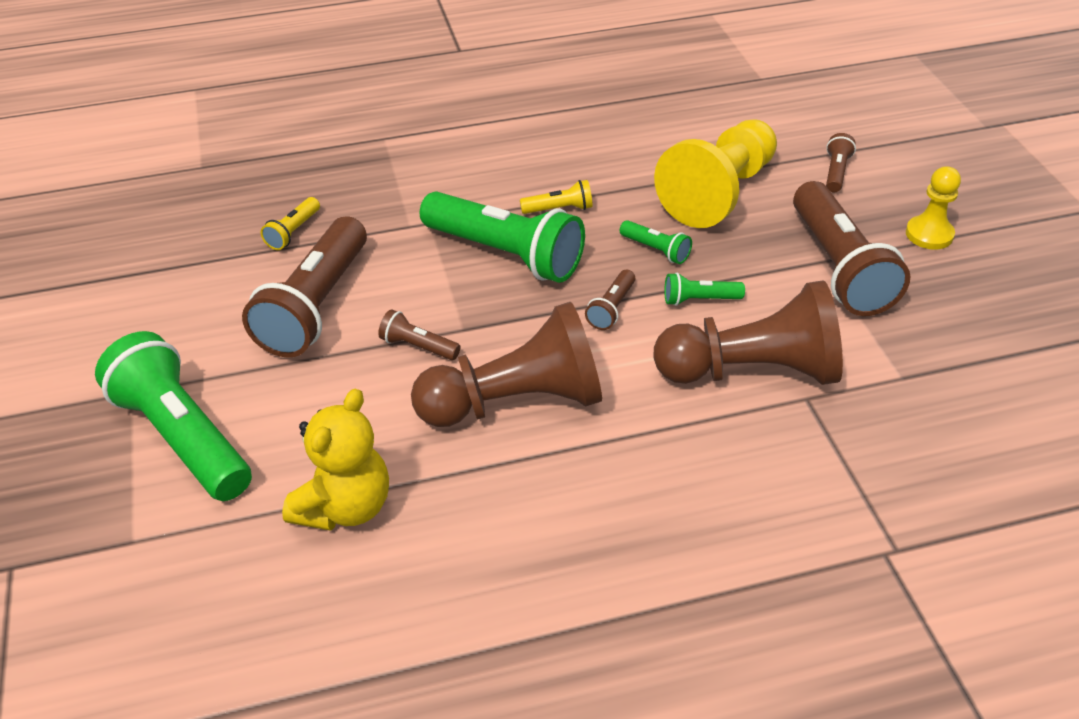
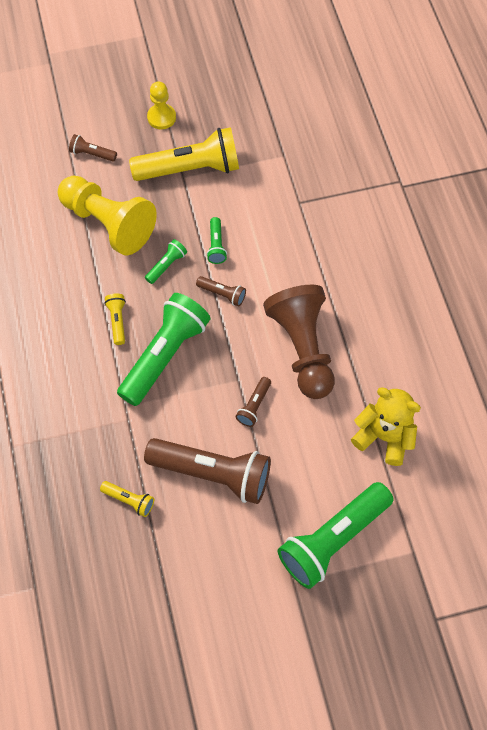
camera: 90 degrees left, 20 degrees up
(752, 371) = (278, 225): brown pawn -> none
(839, 268) = (190, 168): brown flashlight -> yellow flashlight

